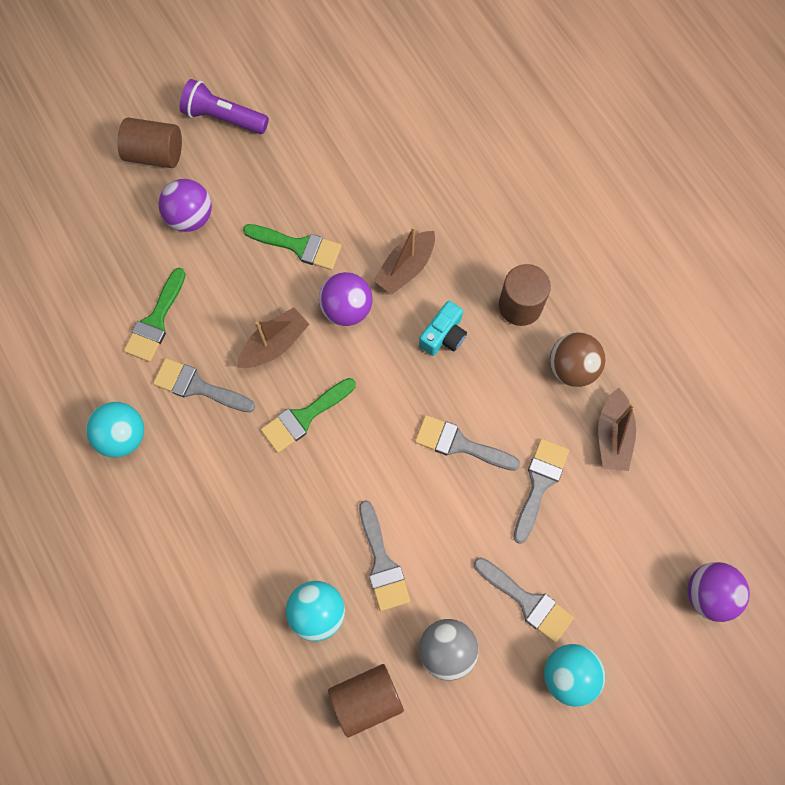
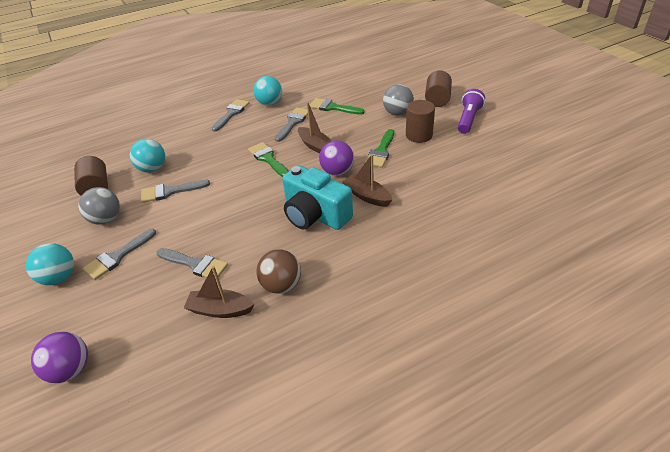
camera: 95 degrees right, 30 degrees down
(190, 217) = (397, 113): purple ball -> grey ball
(443, 335) = (315, 215): turquoise camera -> turquoise camera, size x1.93
(459, 444) = (235, 223): grey brush -> grey brush (231, 113)
(520, 306) = (336, 255): brown cylinder -> brown cylinder (419, 135)

